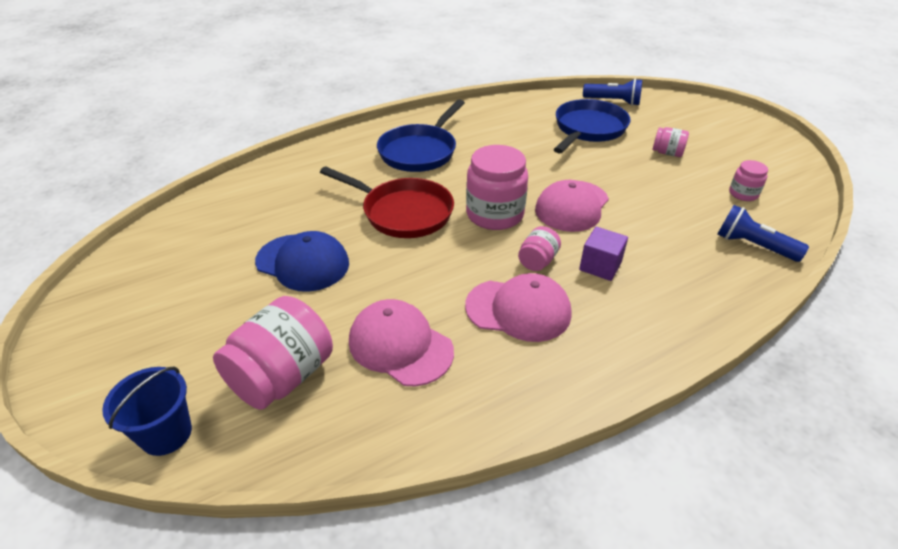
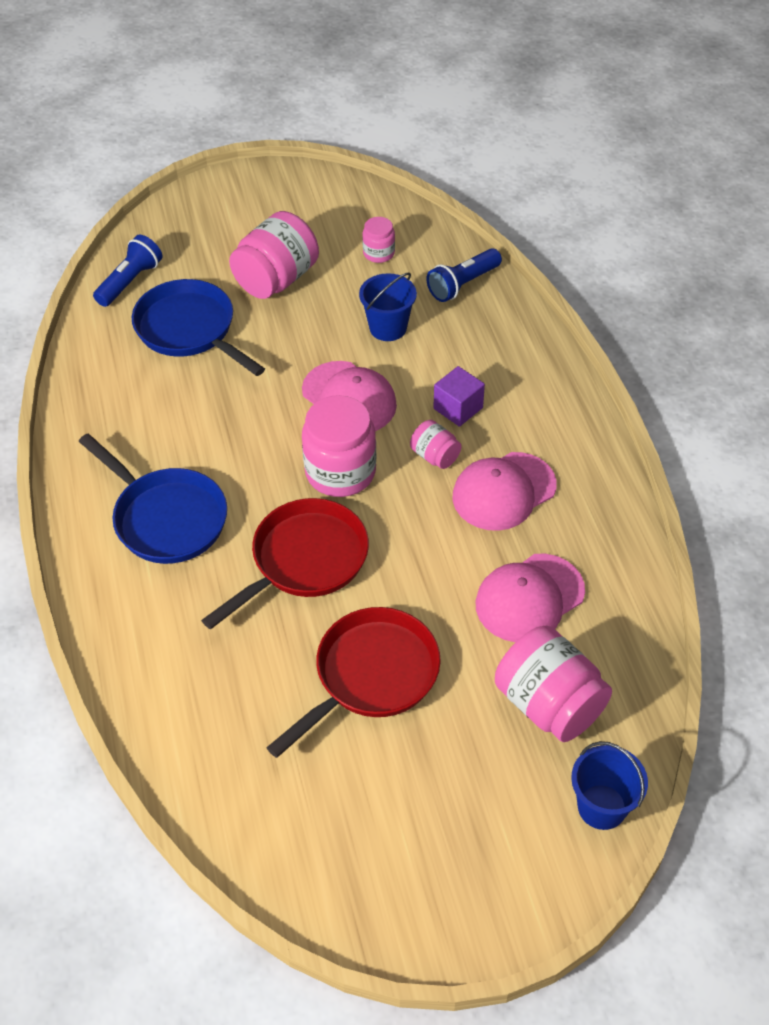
camera: 75 degrees left, 10 degrees up
(303, 262) = (371, 676): blue cap -> red pan
(518, 310) = (503, 491): pink cap -> pink cap turned 150 degrees counterclockwise
(663, 212) = (388, 328): none -> blue bucket
(667, 153) = (276, 279): pink jar -> pink jar, size x1.95

